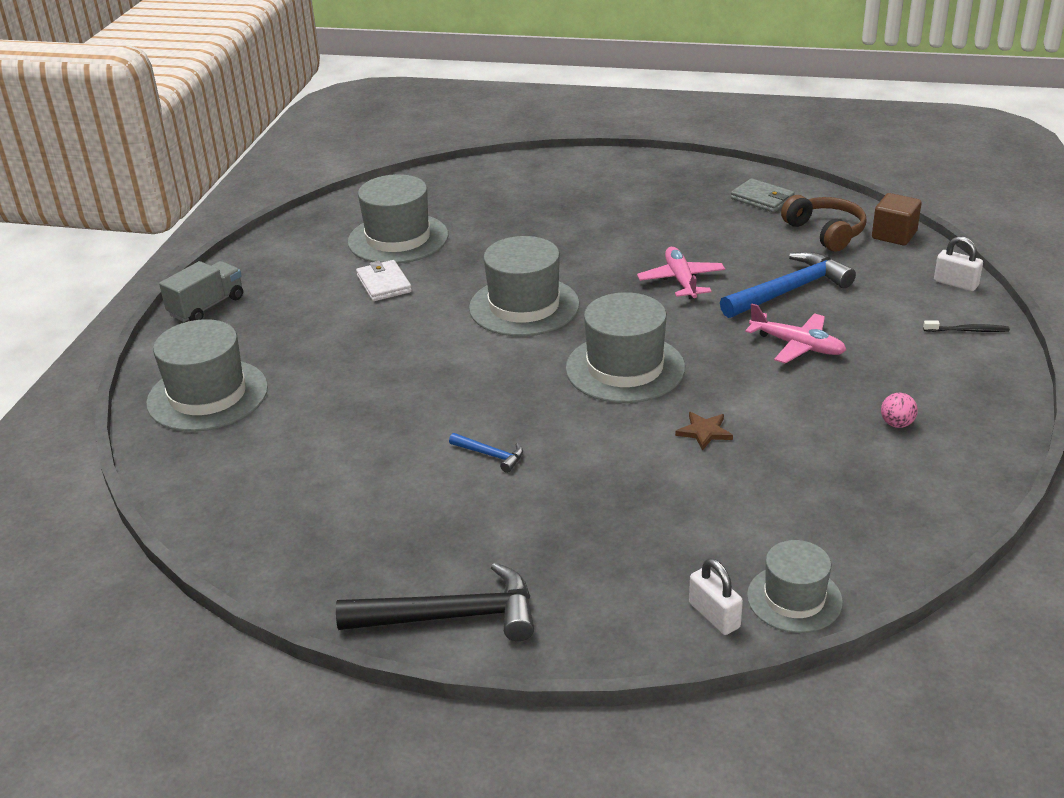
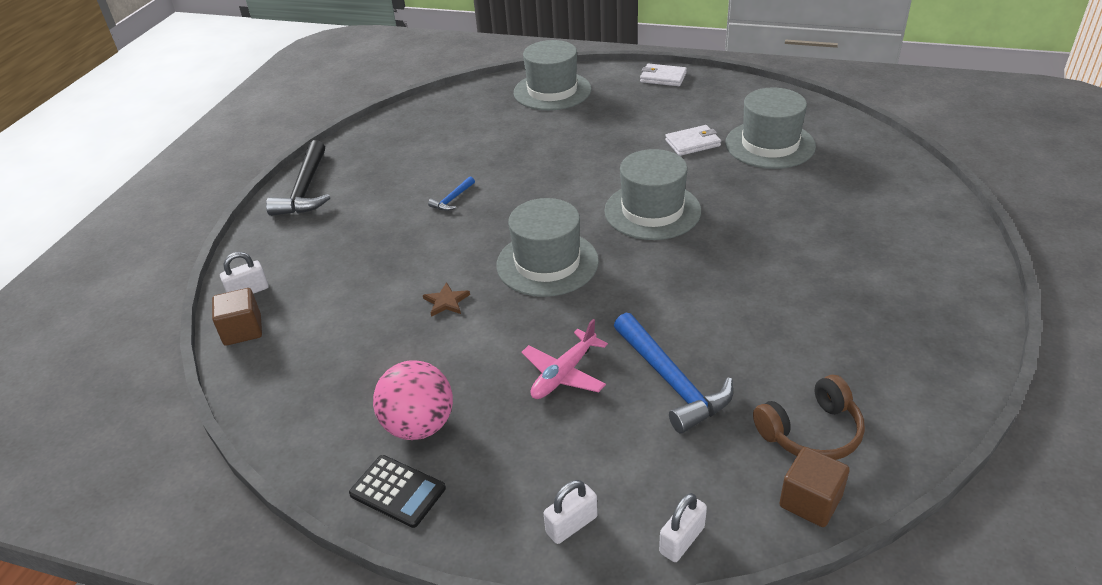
camera: 95 degrees right, 5 degrees up
(207, 306) = (663, 77): grey truck -> white wallet
(681, 280) = (694, 304): pink plane -> none
(762, 199) = (895, 384): grey wallet -> none
(794, 599) = (242, 330): grey hat -> brown cube
(897, 424) = (419, 425): pink ball -> pink ball, size x2.27
(968, 330) = (571, 525): black toothbrush -> white padlock
(981, 425) = (397, 491): none -> black calculator

